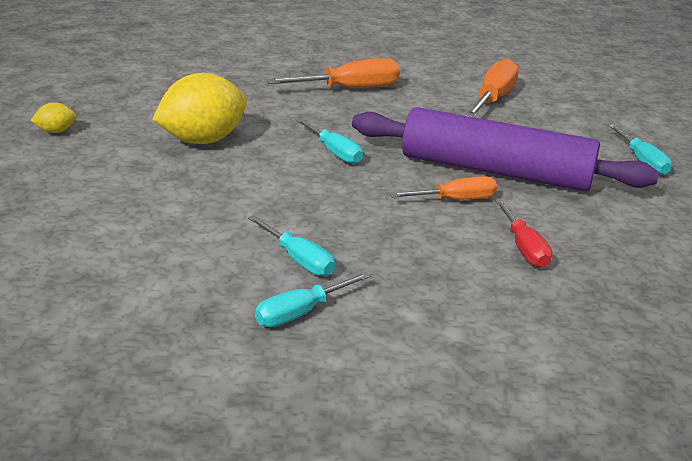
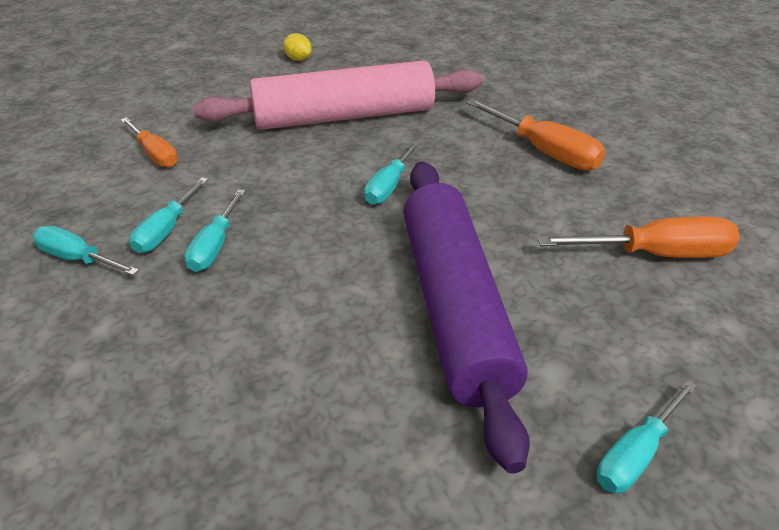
camera: 65 degrees right, 10 degrees up
(202, 140) = (344, 116): yellow lemon -> pink rolling pin
(345, 241) = (215, 245): none -> turquoise screwdriver
(455, 200) = (354, 294): orange screwdriver -> orange screwdriver (155, 154)
(524, 248) = (280, 379): red screwdriver -> none

